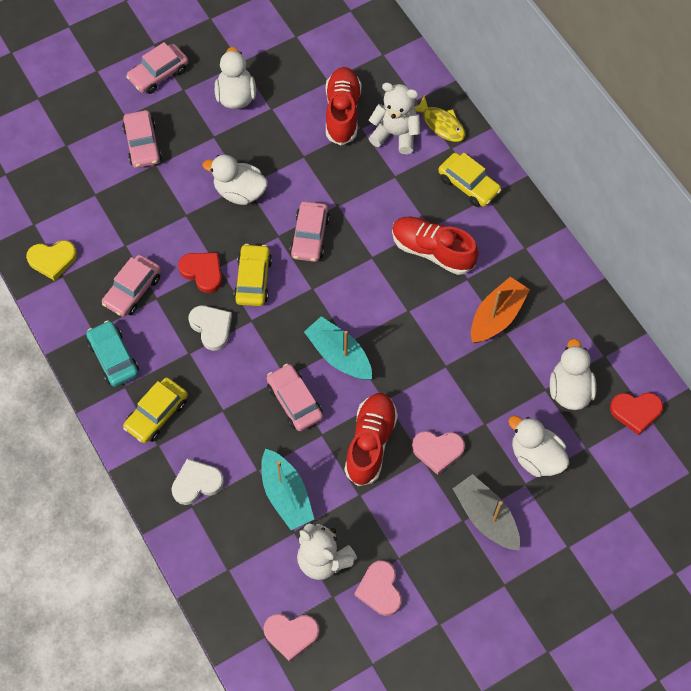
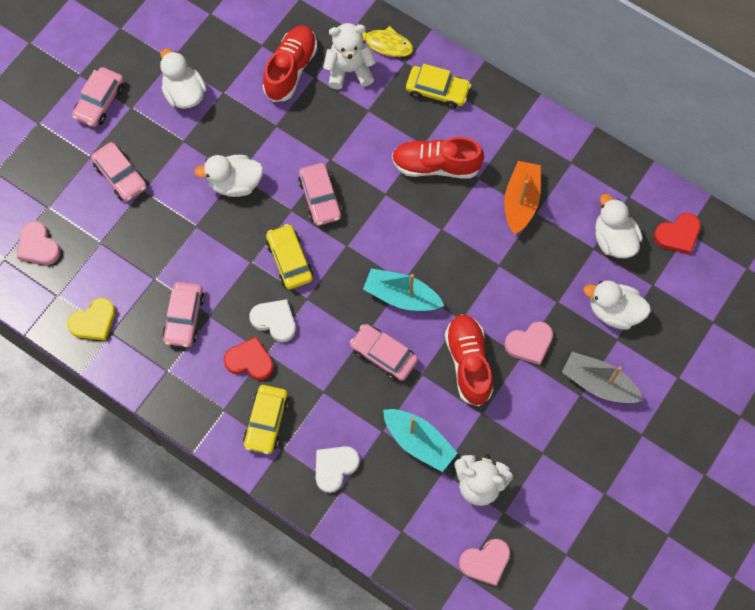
camera: 25 degrees left, 5 degrees up
(113, 358) = (199, 388): turquoise car -> none
(202, 272) = (240, 273): red heart -> red heart (250, 361)
(342, 112) = (291, 69): red shoe -> red shoe turned 45 degrees clockwise
(380, 589) = (540, 487): pink heart -> pink heart (38, 246)

